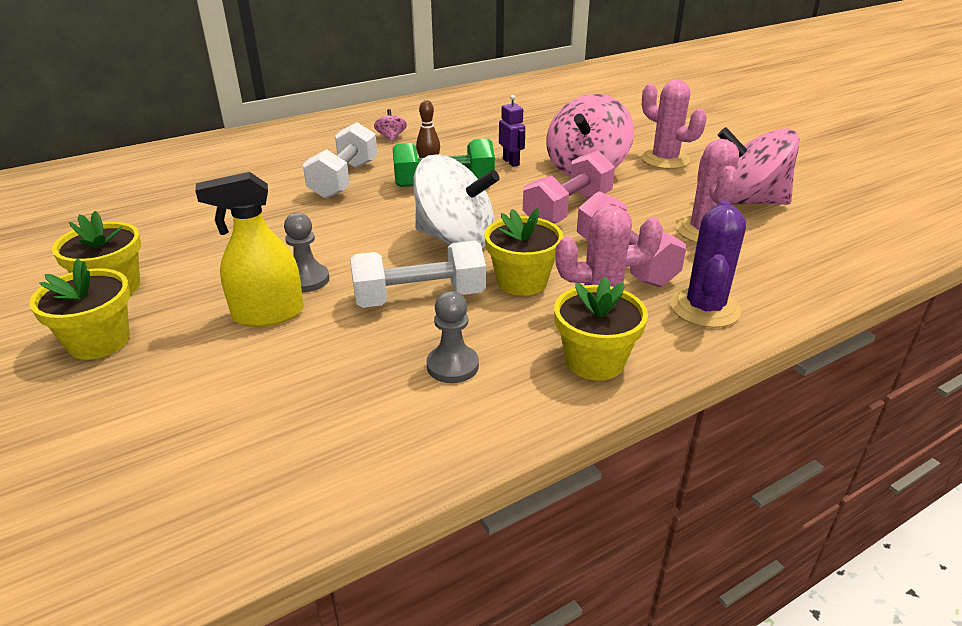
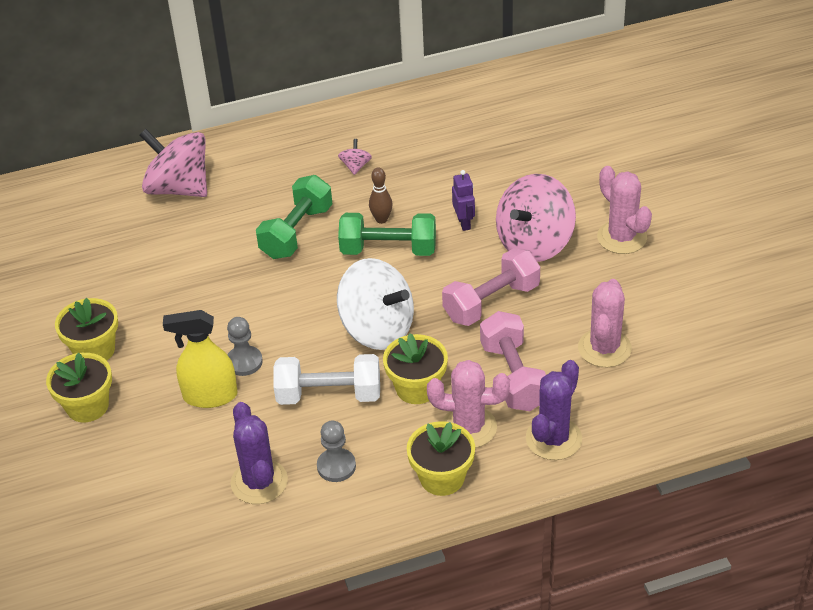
camera: 15 degrees right, 10 degrees up
(344, 180) = (296, 232): white dumbbell -> green dumbbell
(351, 396) = (259, 482): none -> purple cactus
(747, 201) = (668, 313): pink spinning top -> pink spinning top (178, 188)

